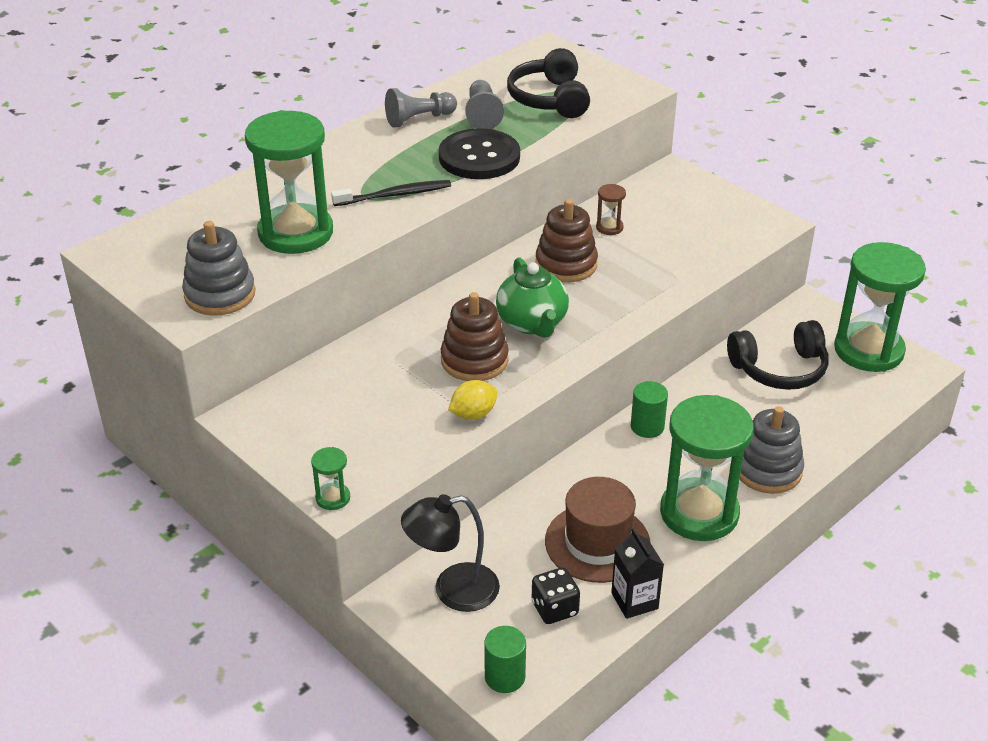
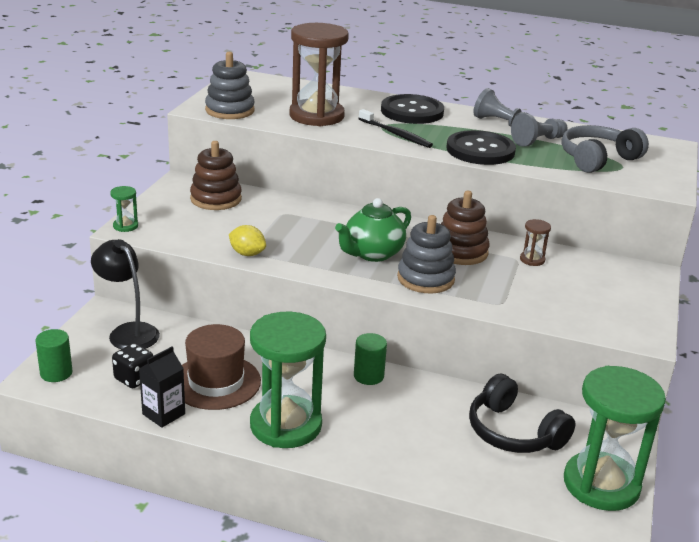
camera: 60 degrees right, 10 degrees down
(295, 233) = (316, 116): green hourglass -> brown hourglass
(340, 163) = (412, 112): none -> black button
(474, 360) = (307, 241): brown stacking toy -> brown stacking toy (216, 199)
(549, 99) = (597, 159): black headphones -> grey headphones
(768, 470) = (369, 453): grey stacking toy -> grey stacking toy (425, 279)

